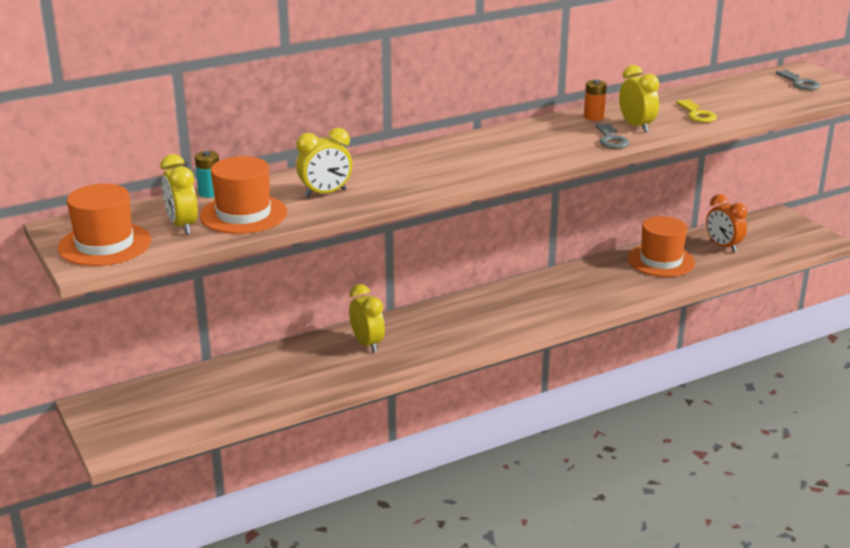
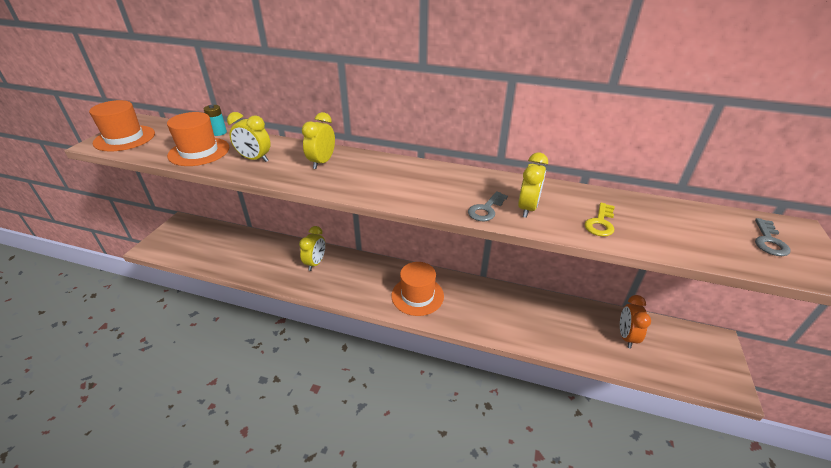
camera: 45 degrees right, 10 degrees up
(182, 226) = (166, 144): yellow clock -> yellow clock (322, 162)
(593, 117) = (511, 185): orange battery -> none
(661, 261) = (559, 318): orange hat -> orange hat (417, 296)

